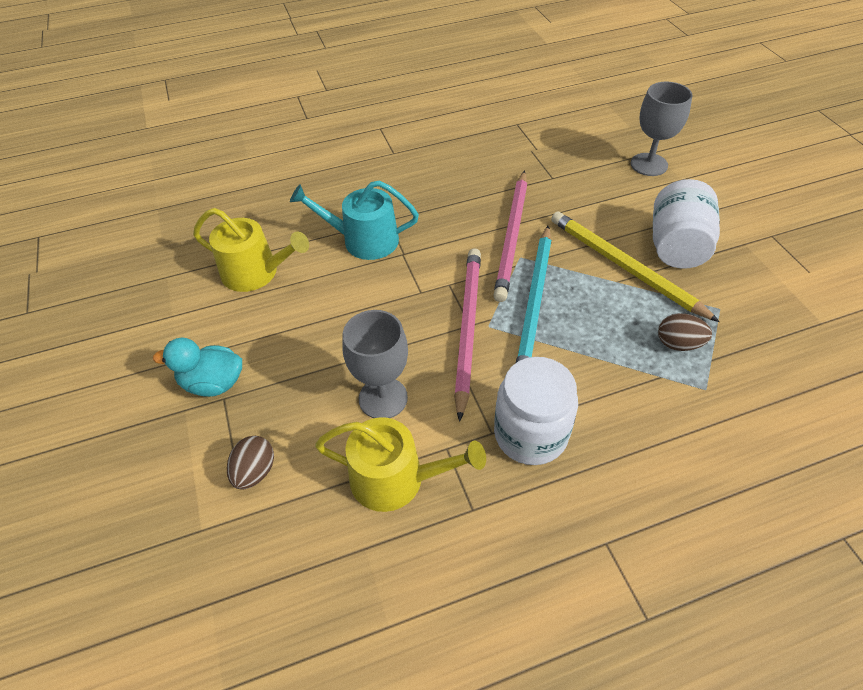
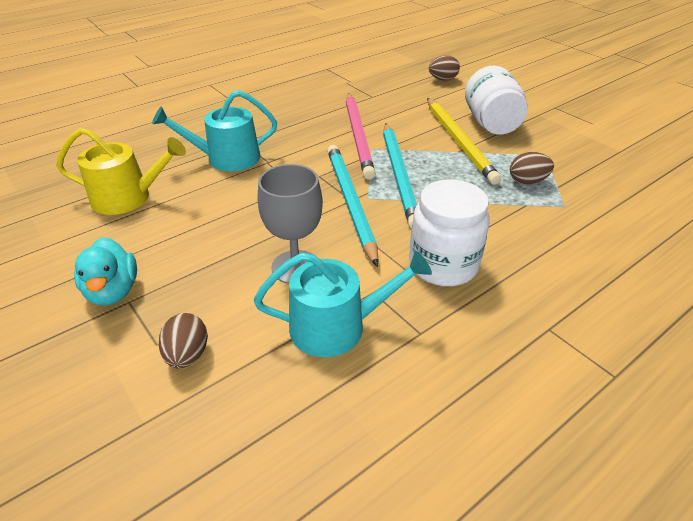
camera: 20 degrees left, 10 degrees down
(213, 383) = (113, 291): turquoise duck -> turquoise duck turned 90 degrees counterclockwise
(396, 479) = (337, 326): yellow watering can -> turquoise watering can
(467, 328) = (350, 202): pink pencil -> turquoise pencil
(624, 267) = (459, 141): yellow pencil -> yellow pencil turned 135 degrees counterclockwise
(649, 164) = (443, 79): grey goblet -> brown egg

